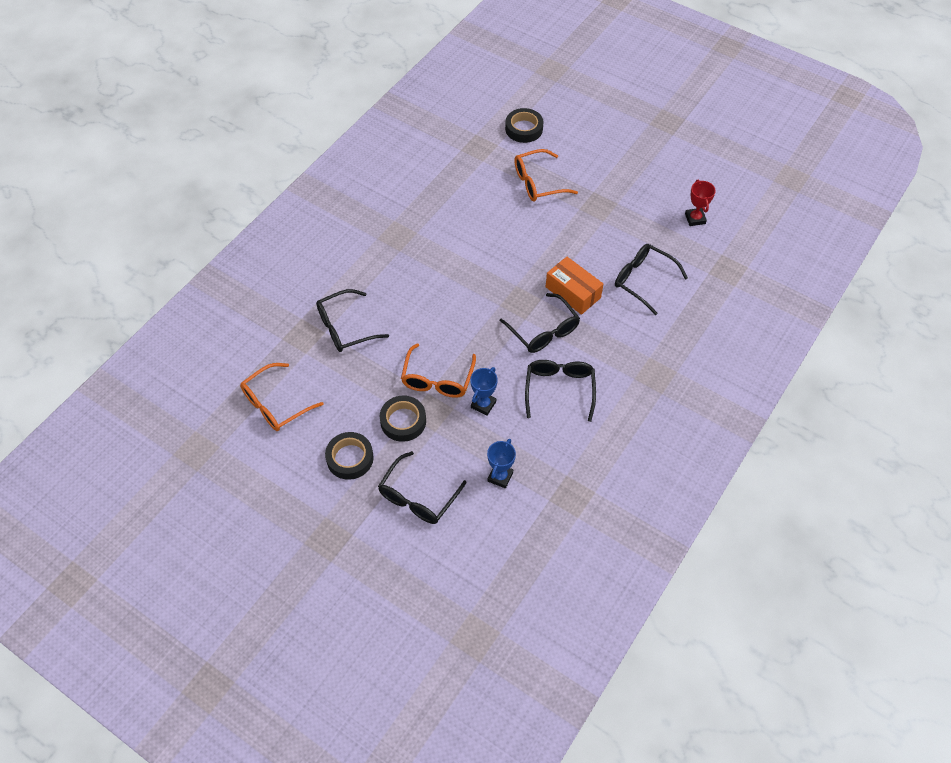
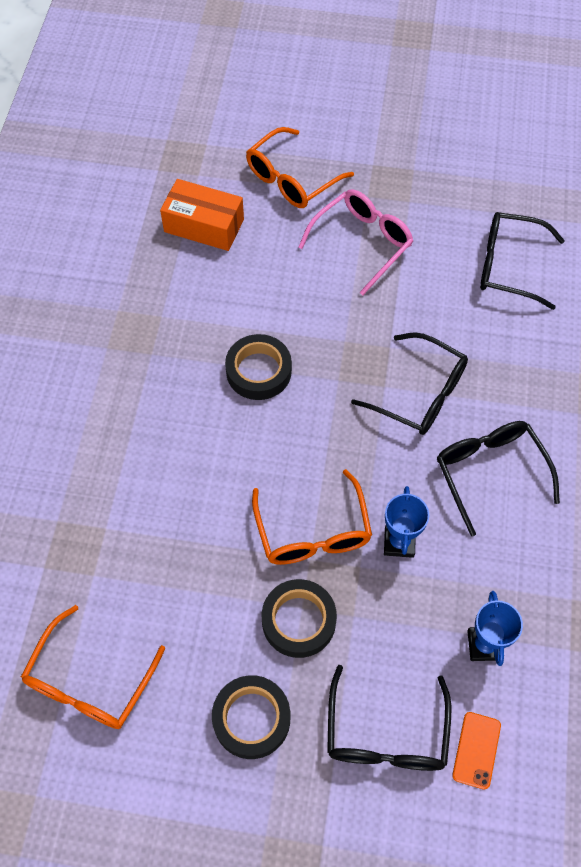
camera: 25 degrees left, 5 degrees up
(345, 328) = (132, 508): black glasses -> none
(463, 526) = (476, 750): none -> orange phone
(524, 129) = (230, 109): black tape -> black tape (258, 371)
(559, 234) = (362, 243): none -> pink glasses
(573, 292) = (427, 320): orange box -> orange box (204, 225)
(695, 219) = (524, 154): red trophy -> none

